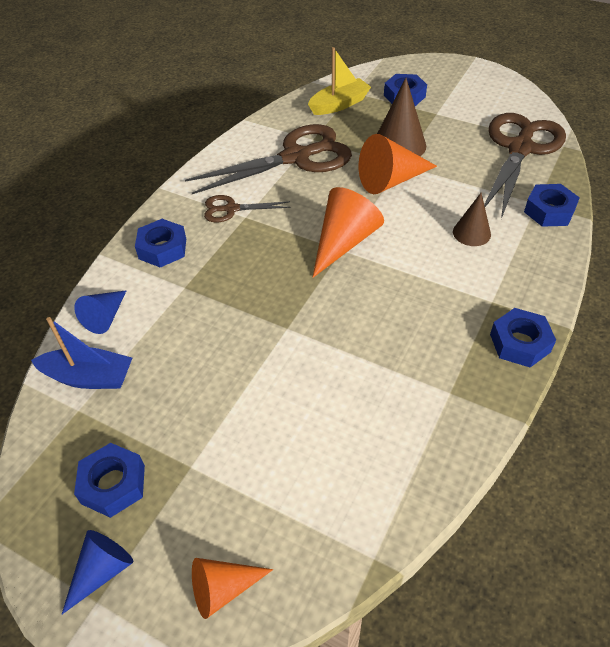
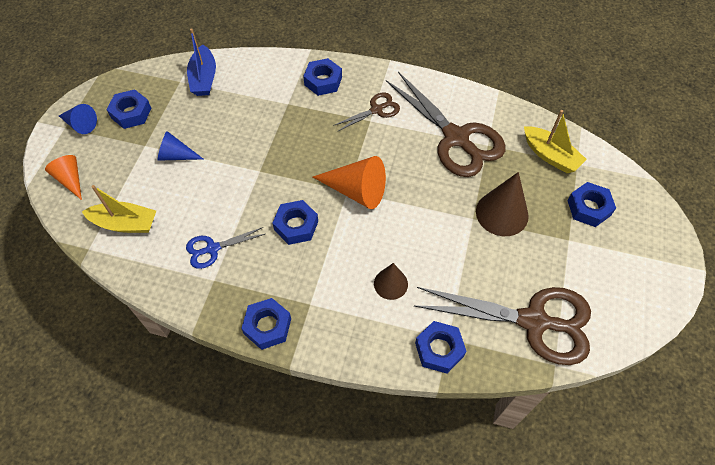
camera: 75 degrees right, 10 degrees up
(106, 317) = (253, 70): blue cone -> blue cone (176, 155)
(231, 209) = (376, 110): brown scissors -> brown scissors turned 75 degrees clockwise
(337, 500) = (125, 223): none -> yellow boat
(382, 301) = (296, 226): none -> blue nut
(391, 180) = (446, 213): orange cone -> none
(401, 390) = (212, 249): none -> blue scissors

